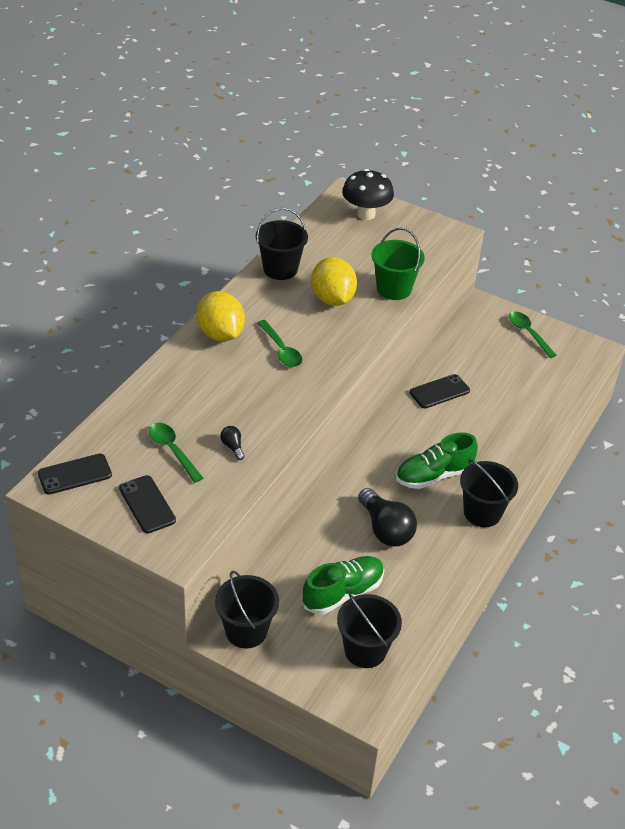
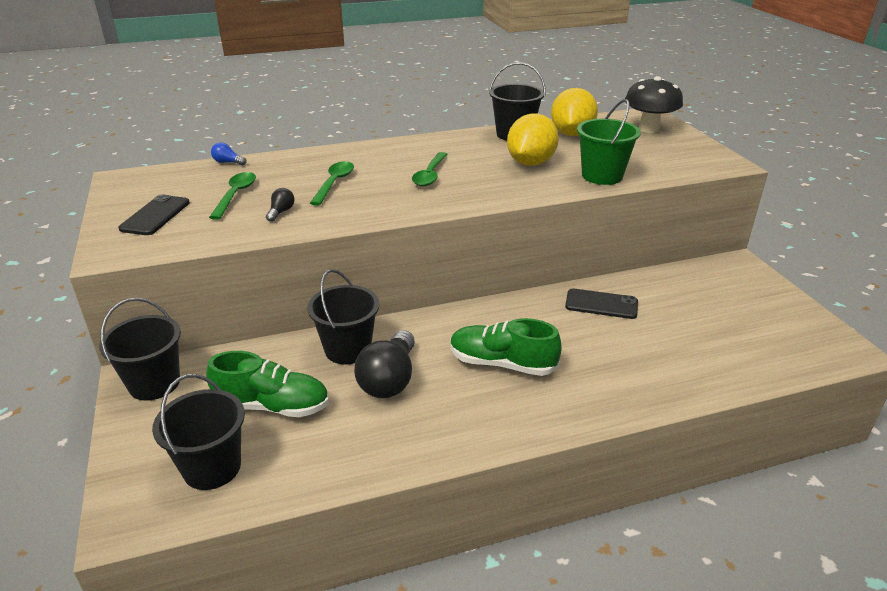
camera: 45 degrees right, 10 degrees down
(75, 474) = (150, 179): black phone -> none
(105, 421) = (228, 162): none -> blue light bulb
(220, 334) = (399, 150): yellow lemon -> yellow lemon (571, 134)
(482, 513) = (509, 423): black bucket -> black bucket (347, 349)
(528, 333) = (769, 303): green spoon -> green spoon (334, 183)

